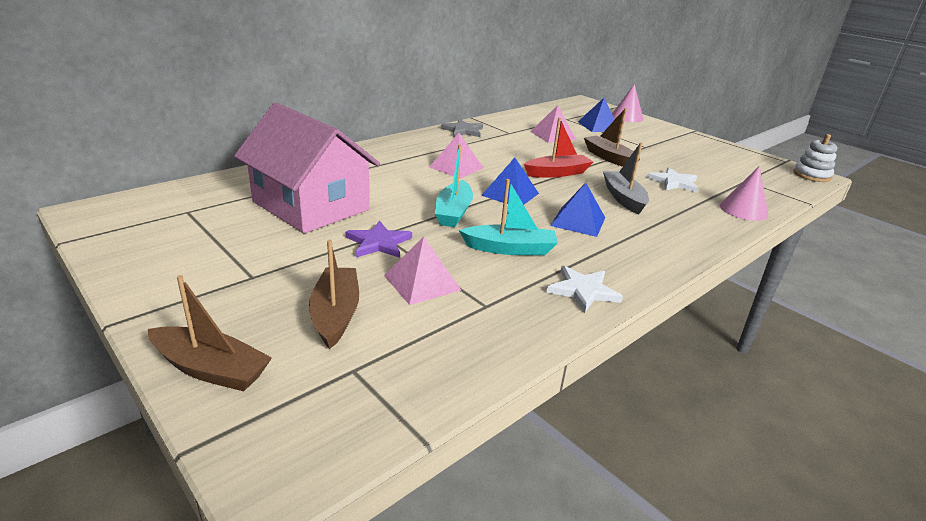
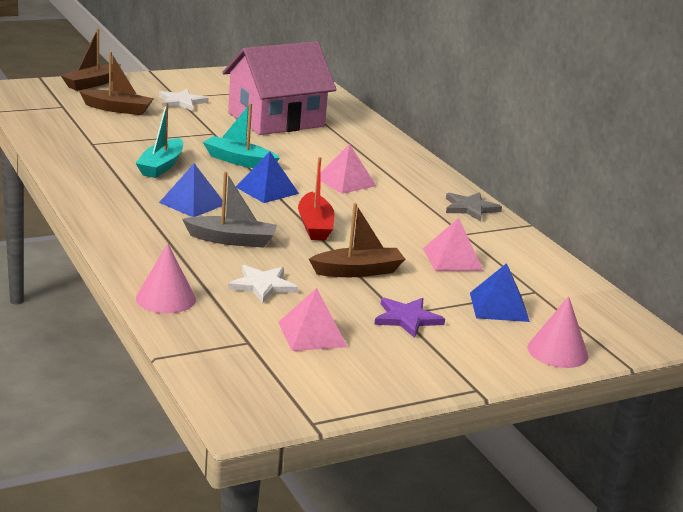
camera: 105 degrees right, 5 degrees down
(378, 243) = (200, 130): purple star -> purple star (407, 319)
(422, 282) = (135, 133): pink pyramid -> pink pyramid (312, 334)
(583, 291) = (82, 174): white star -> white star (181, 102)
(811, 175) = (245, 416): white stacking toy -> none

